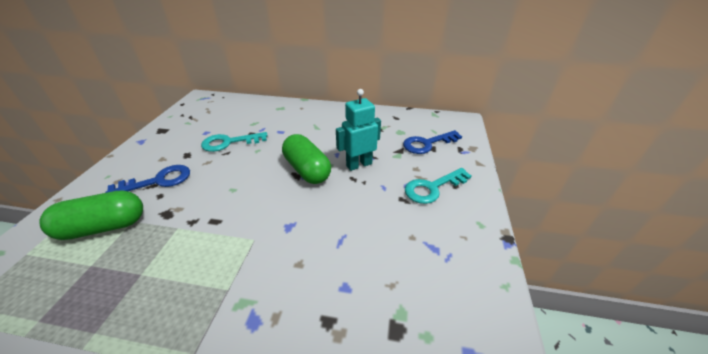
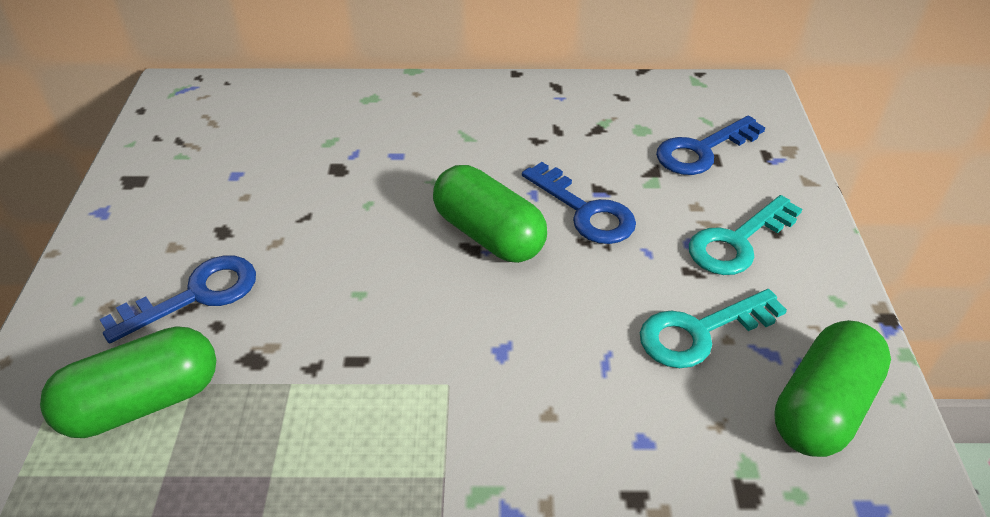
camera: 10 degrees left, 5 degrees up
(229, 142) = (300, 193): turquoise key -> turquoise key (700, 332)
(359, 164) = (585, 211): turquoise robot -> blue key
(456, 284) = (822, 407): none -> green capsule

